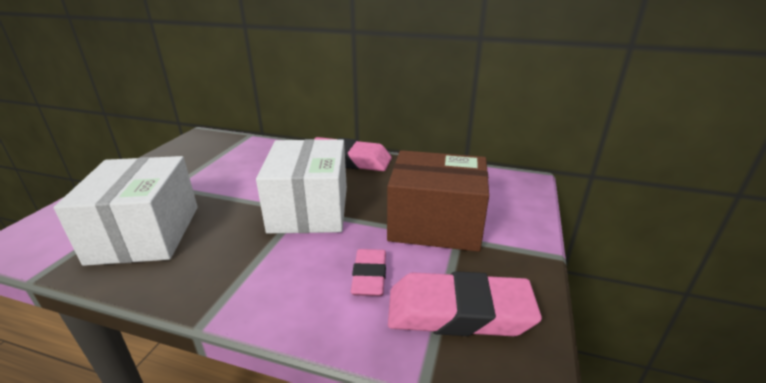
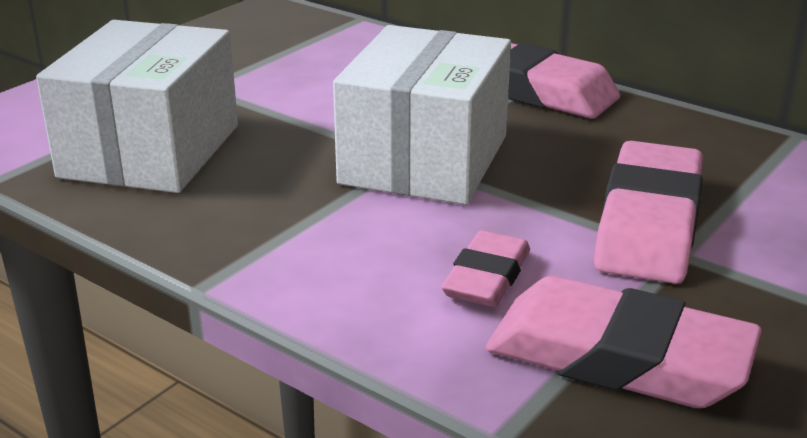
camera: 20 degrees right, 0 degrees up
(435, 224) = (649, 223): brown box -> pink eraser

